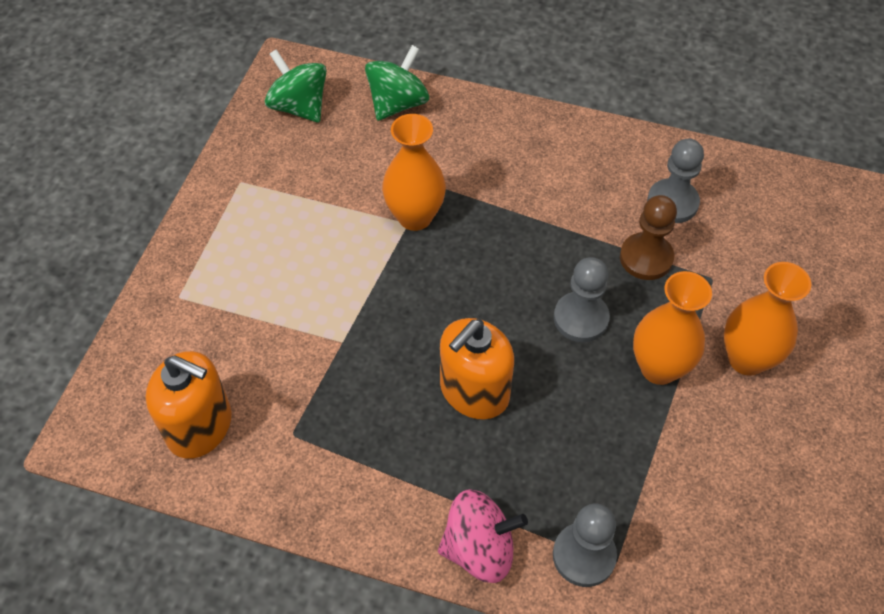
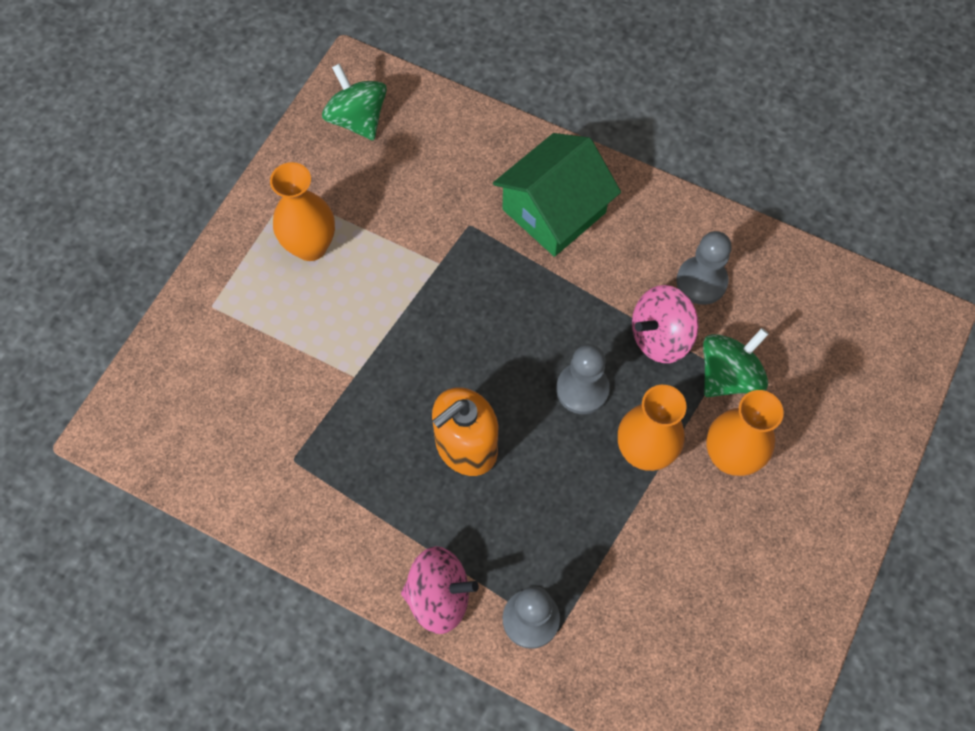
camera: 10 degrees right, 10 degrees up
(200, 426) = (211, 438): orange soap dispenser -> none
(397, 103) = (454, 130): green spinning top -> green spinning top (728, 375)
(415, 217) = (447, 257): orange vase -> orange vase (310, 246)
(512, 161) = (554, 211): none -> green house
(646, 258) = (660, 336): brown pawn -> pink spinning top

